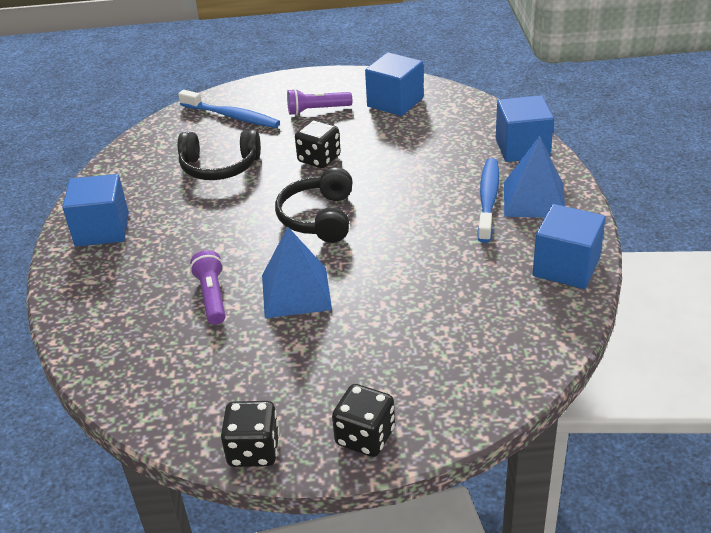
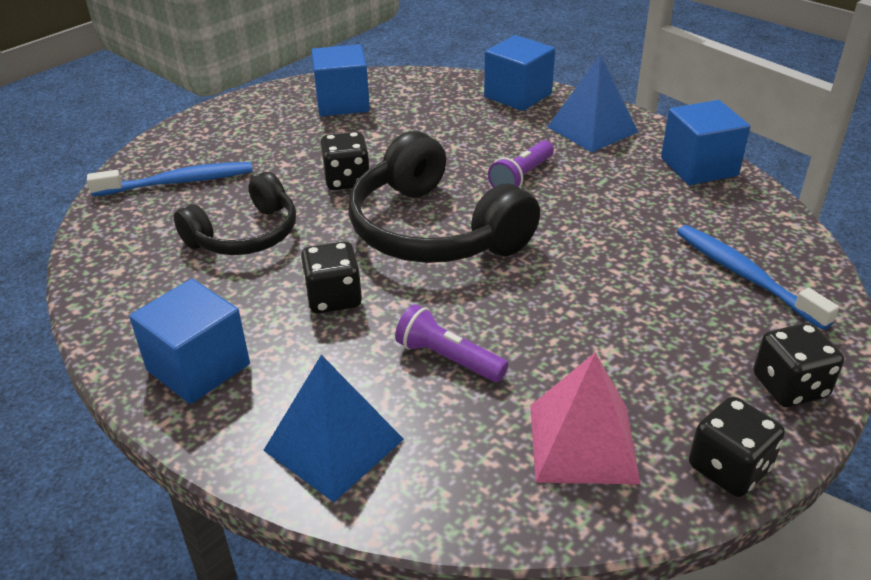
camera: 45 degrees left, 0 degrees up
(205, 384) = (582, 443): none -> pink pyramid
(208, 229) = (333, 298): none -> black dice
(296, 292) = (524, 305): blue pyramid -> blue pyramid (334, 444)
(317, 110) = (271, 139): purple flashlight -> purple flashlight (521, 177)
(319, 217) = (434, 230): black headphones -> black headphones, size x1.58
(488, 199) = (558, 145): blue toothbrush -> blue toothbrush (745, 275)

